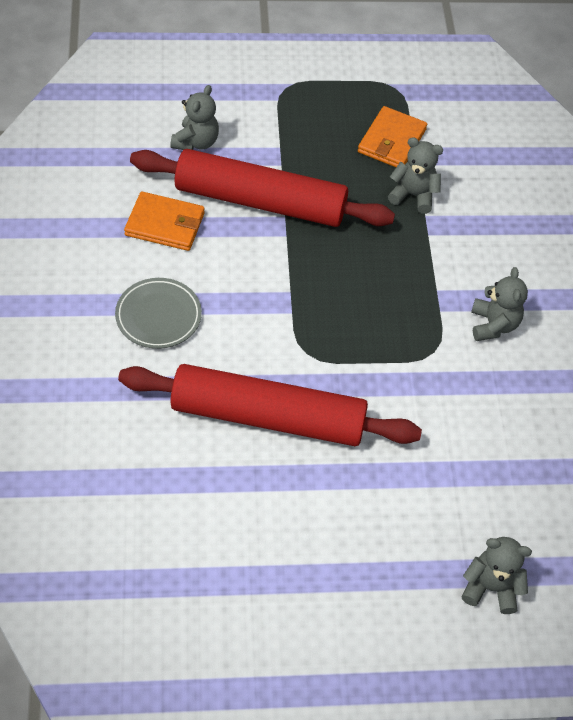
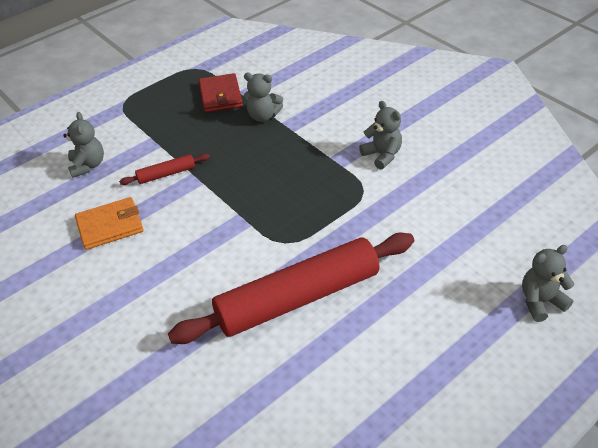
camera: 30 degrees left, 10 degrees down
(158, 316) = (158, 285): grey plate -> none
(260, 201) = (166, 174): red rolling pin -> red rolling pin, size x0.42
(391, 141) = (220, 96): orange wallet -> red wallet
(413, 195) = (263, 116): grey teddy bear -> grey teddy bear turned 150 degrees counterclockwise

